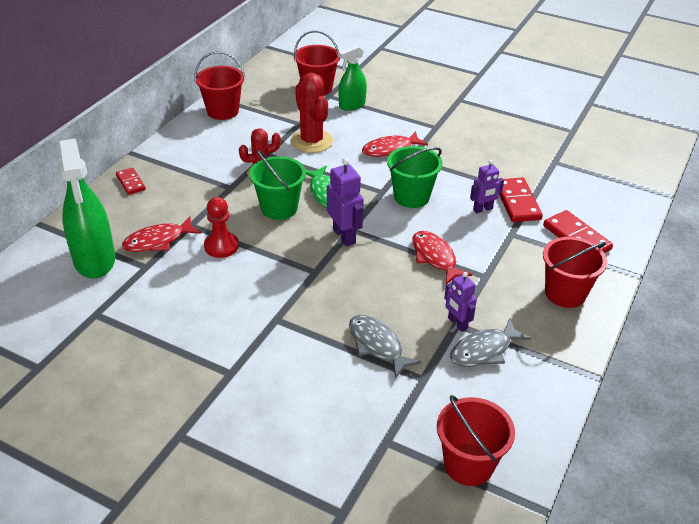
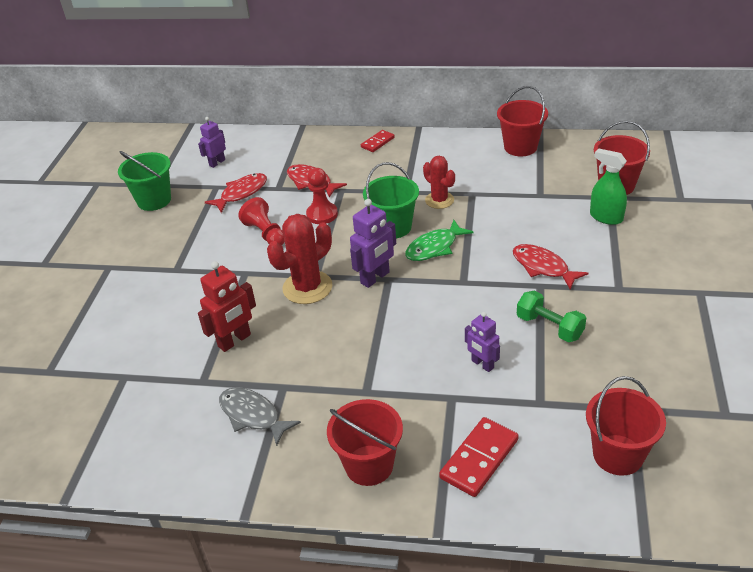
camera: 75 degrees right, 0 degrees up
(94, 260) = (273, 164): green spray bottle -> none
(221, 291) = (265, 233): none -> red pawn
(311, 141) = (515, 212): red cactus -> red cactus (307, 287)
(377, 345) = (234, 341): grey fish -> red robot
(411, 197) = (468, 305): green bucket -> green bucket (154, 200)
(435, 257) = (376, 347): red fish -> red fish (241, 193)
(457, 323) = (284, 387): purple robot -> purple robot (217, 163)
(459, 168) = (549, 327): none -> green dumbbell
(468, 464) = (108, 436): red bucket -> red bucket (618, 455)
(517, 202) = (516, 391): red domino -> none

